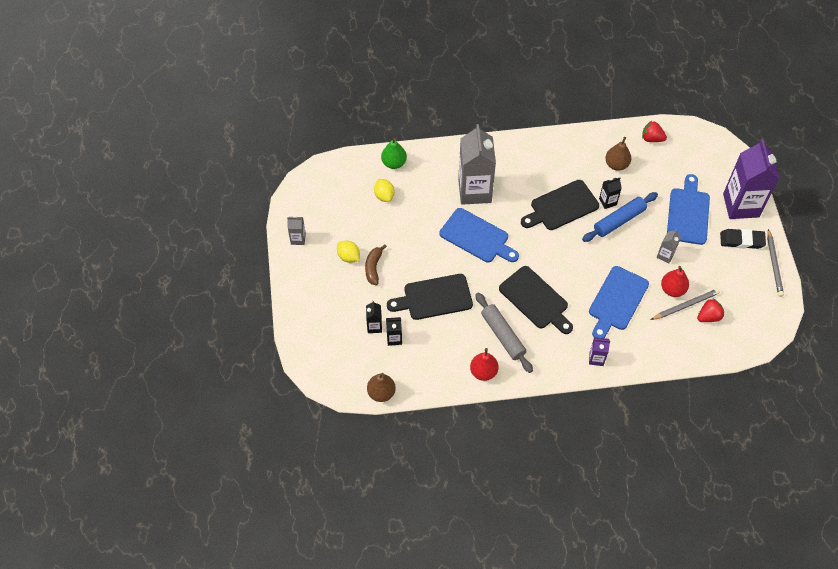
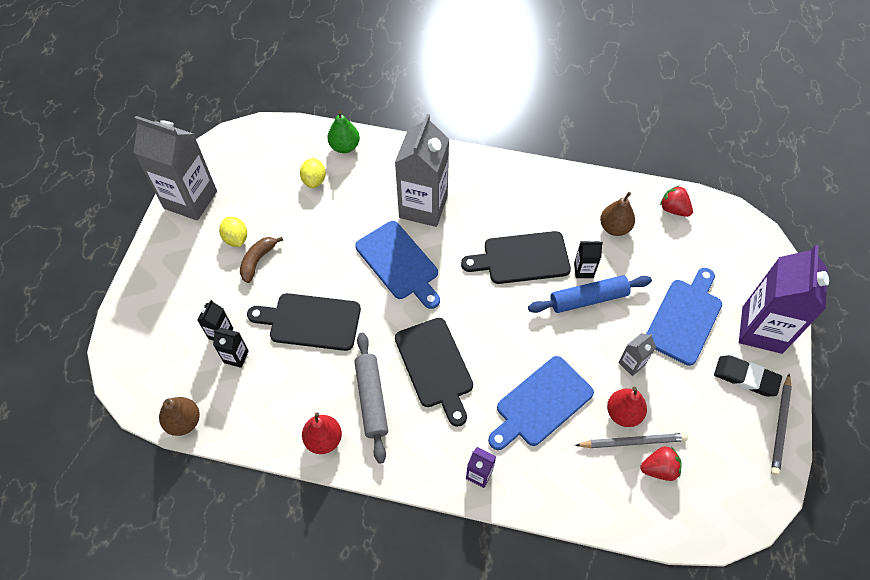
camera: 20 degrees right, 0 degrees up
(298, 239) = (190, 200): grey carton -> grey carton, size x2.29

